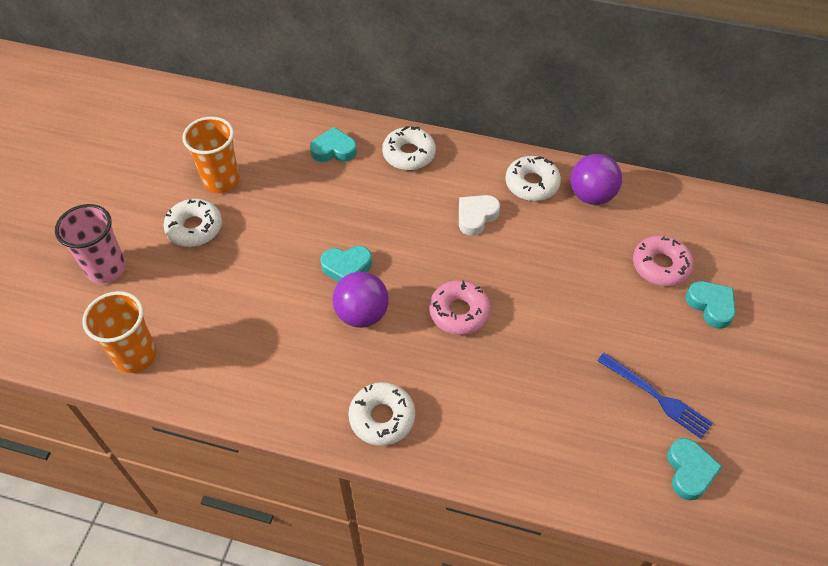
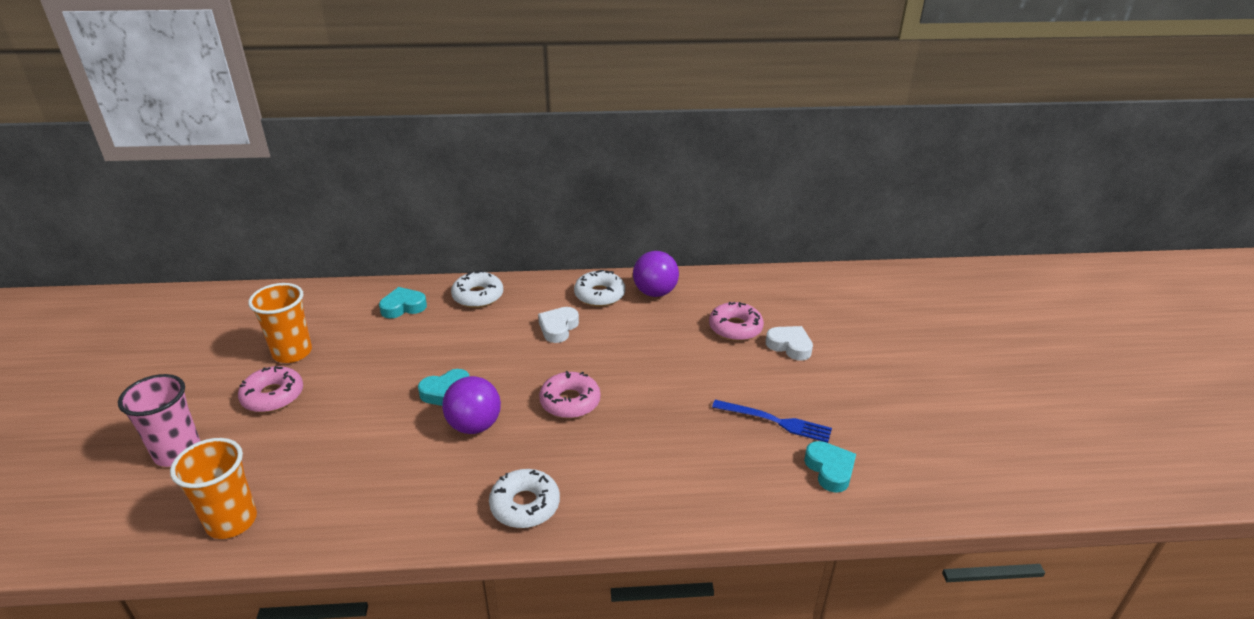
camera: 20 degrees left, 20 degrees down
(194, 228) = (273, 396): white donut -> pink donut
(711, 306) = (789, 346): turquoise heart -> white heart

